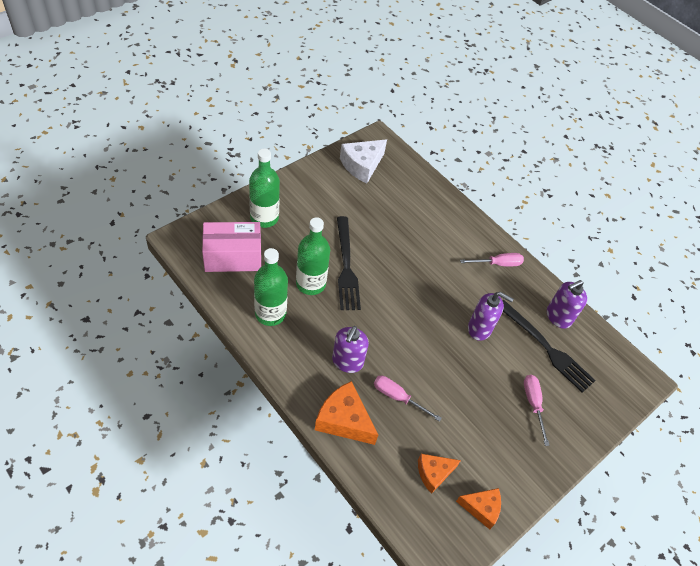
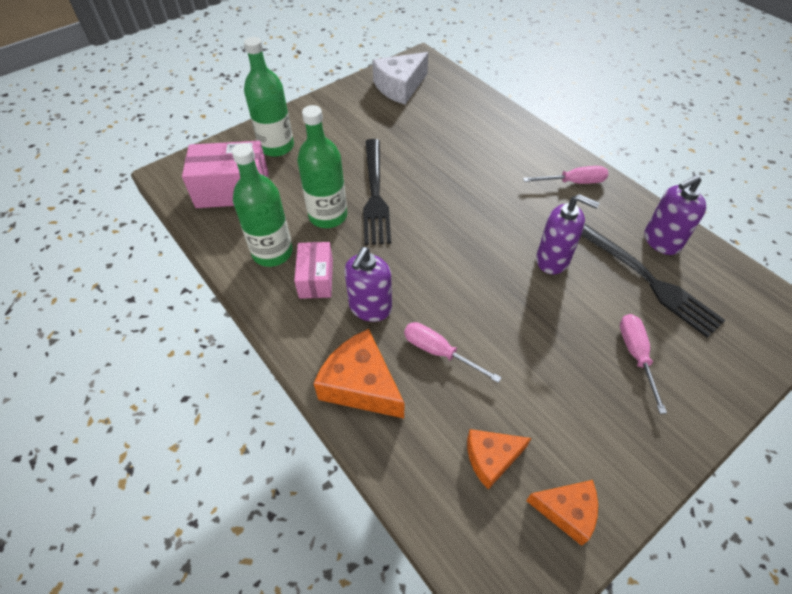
camera: 10 degrees right, 0 degrees up
(305, 337) = (316, 279): none -> pink box

